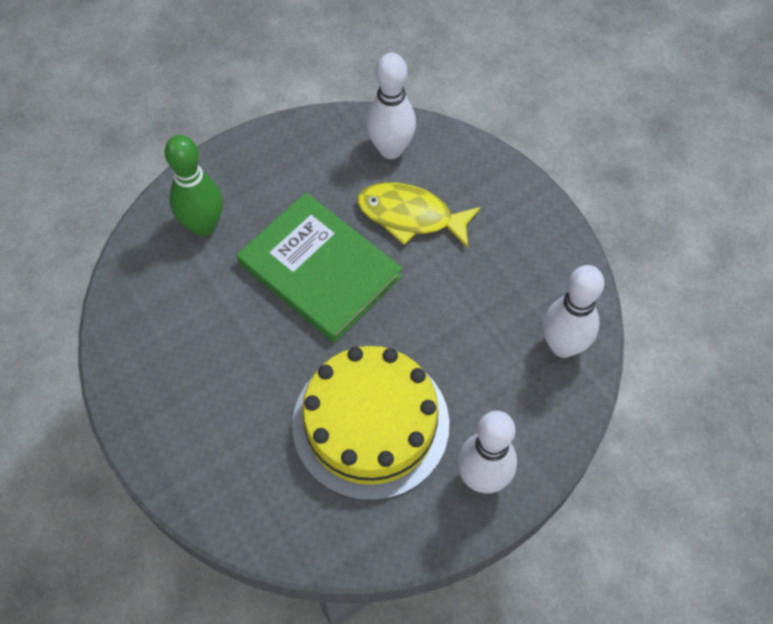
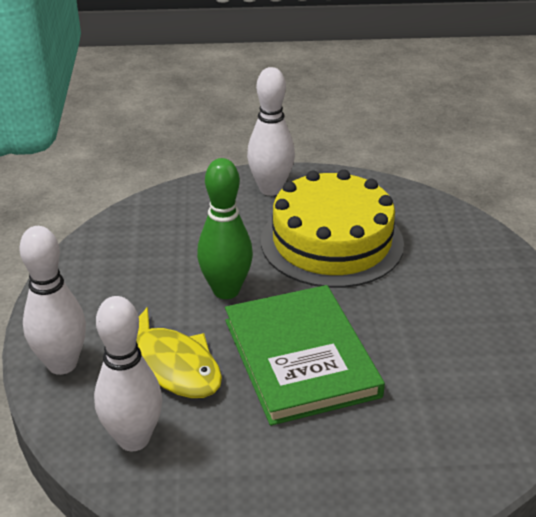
camera: 150 degrees left, 25 degrees down
(203, 226) = (404, 452): green bowling pin -> green bowling pin (226, 290)
(563, 346) = (138, 228): white bowling pin -> white bowling pin (62, 364)

